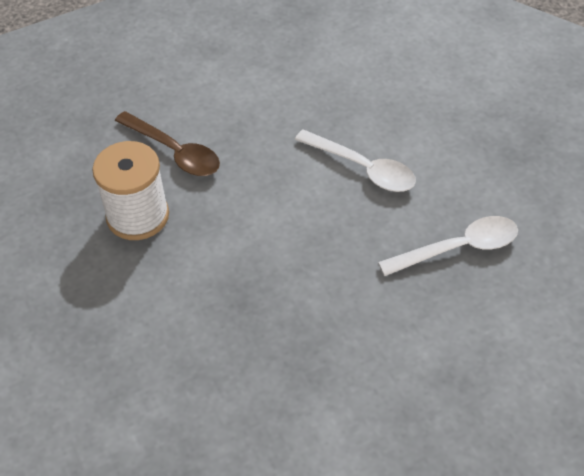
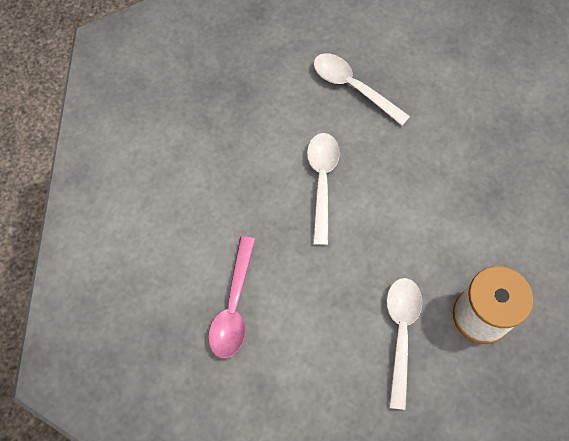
camera: 125 degrees left, 15 degrees up
(174, 152) = (401, 333): brown spoon -> white spoon
(291, 59) = (233, 306): none -> pink spoon

